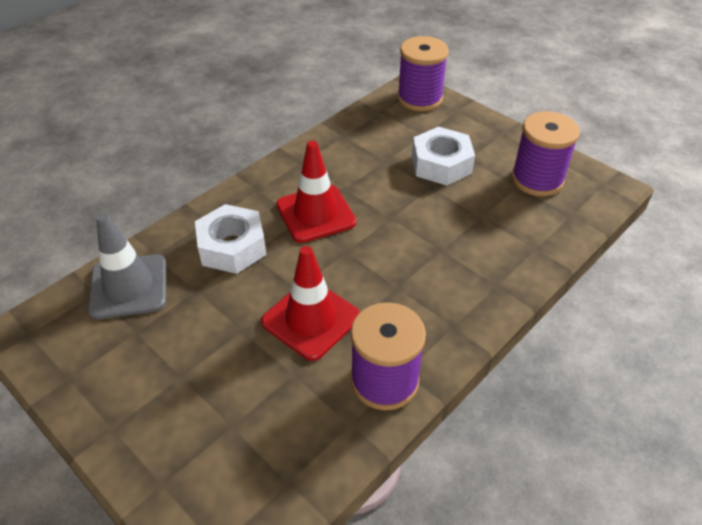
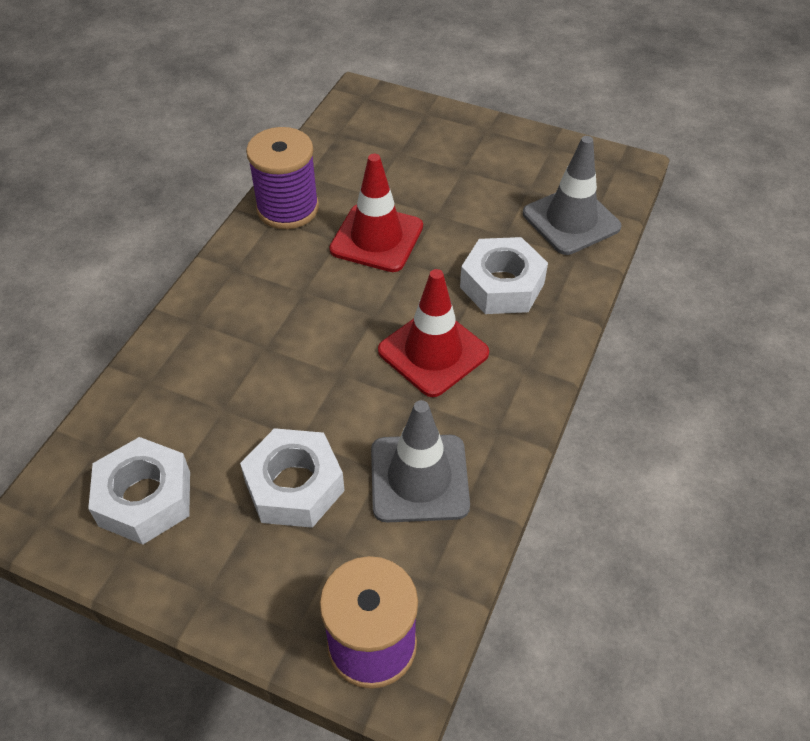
camera: 160 degrees right, 5 degrees up
(364, 150) = (419, 478): none -> grey traffic cone
(537, 179) = (145, 498): purple spool -> white nut

